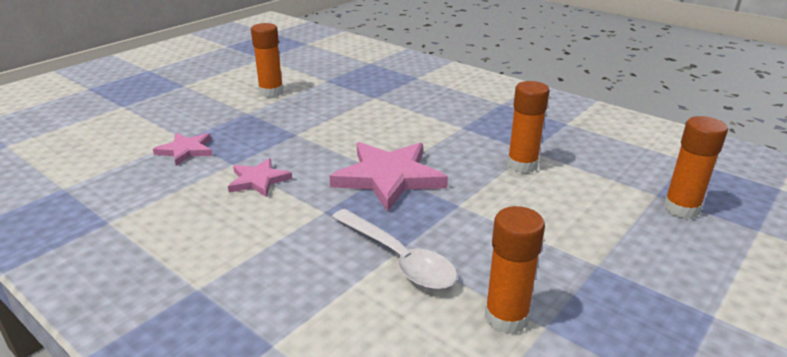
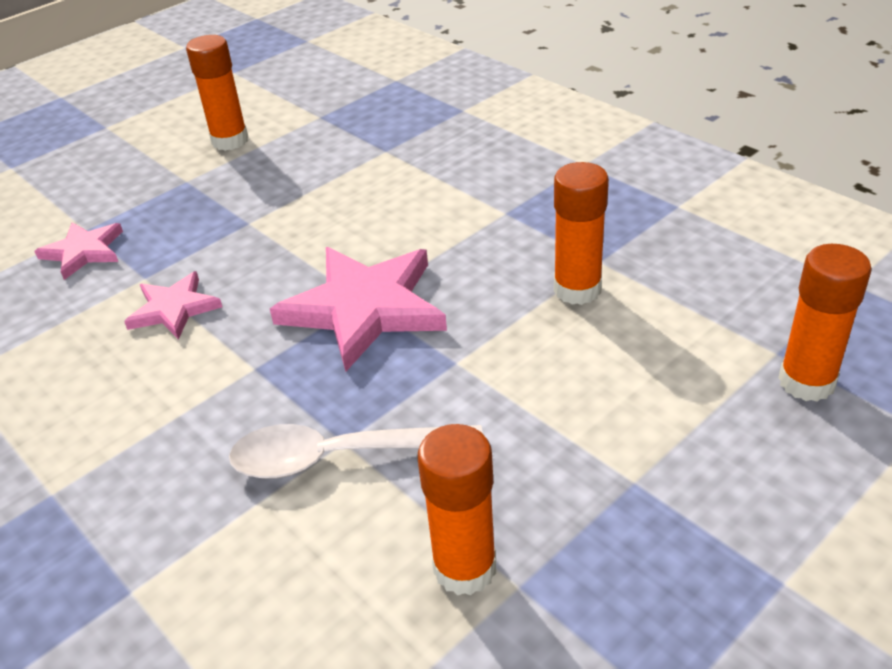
camera: 10 degrees right, 10 degrees up
(399, 259) = (339, 457): white spoon -> white spoon turned 120 degrees clockwise

